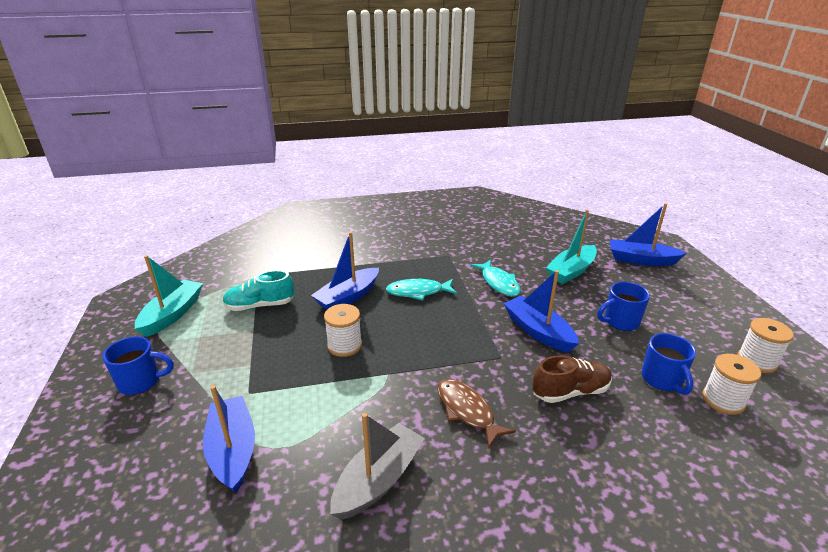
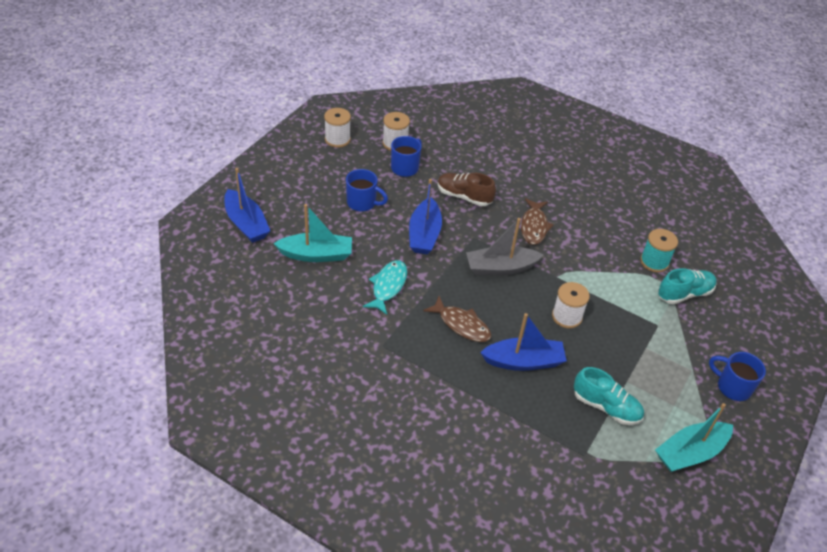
camera: 140 degrees left, 15 degrees up
(233, 450) = (684, 294): blue boat -> turquoise shoe
(295, 469) = (654, 262): none -> turquoise spool
(378, 480) = (614, 230): grey boat -> grey boat (500, 268)
(418, 292) = (461, 325): turquoise fish -> brown fish

